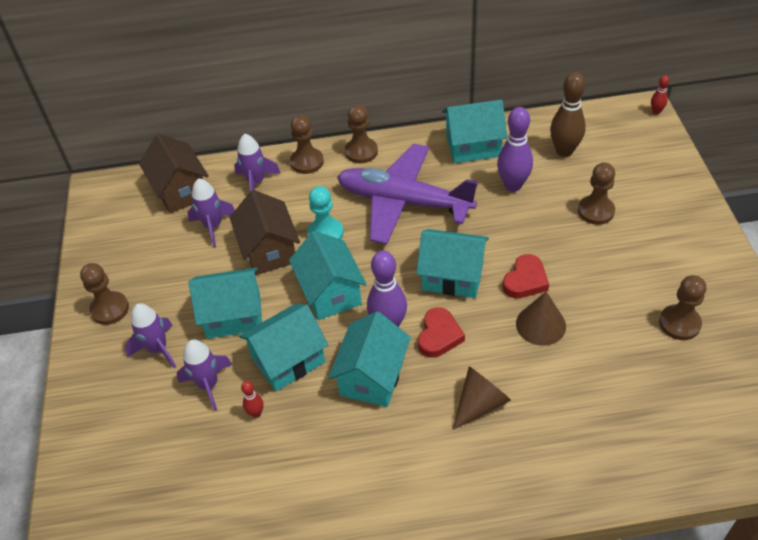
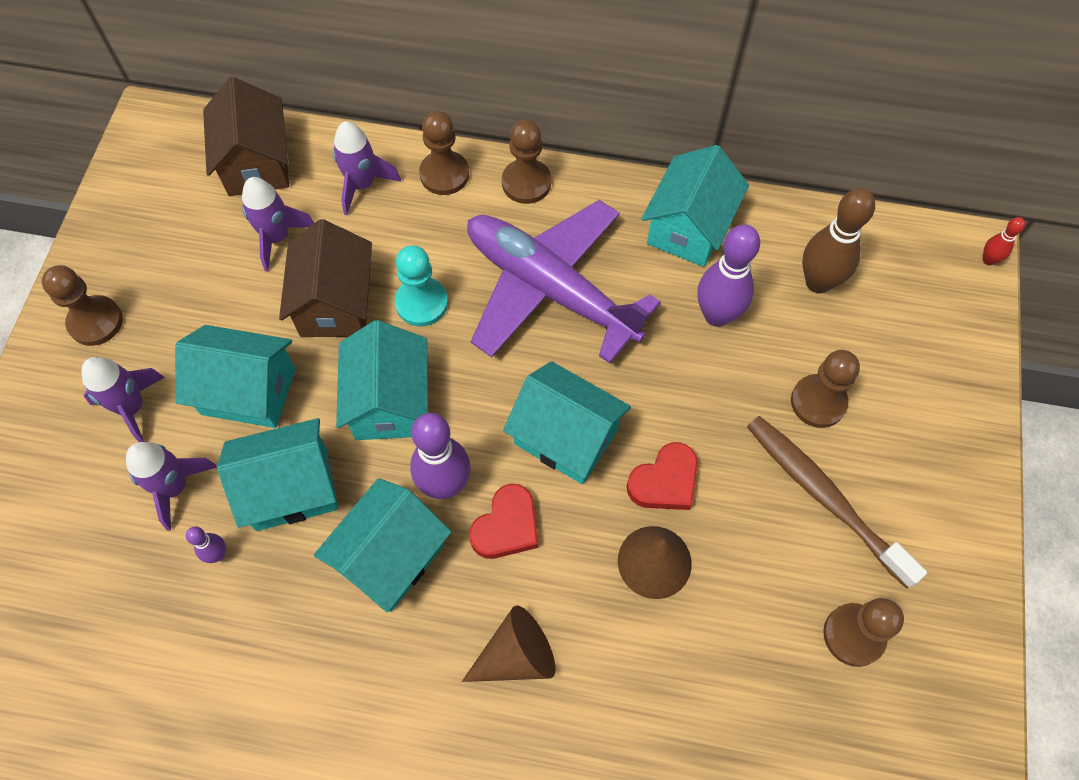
camera: 15 degrees right, 15 degrees up
(256, 413) = (218, 554): red bowling pin -> purple bowling pin
(473, 146) = (689, 228): turquoise house -> turquoise house turned 75 degrees counterclockwise
(625, 258) = (824, 497): none -> brown toothbrush

